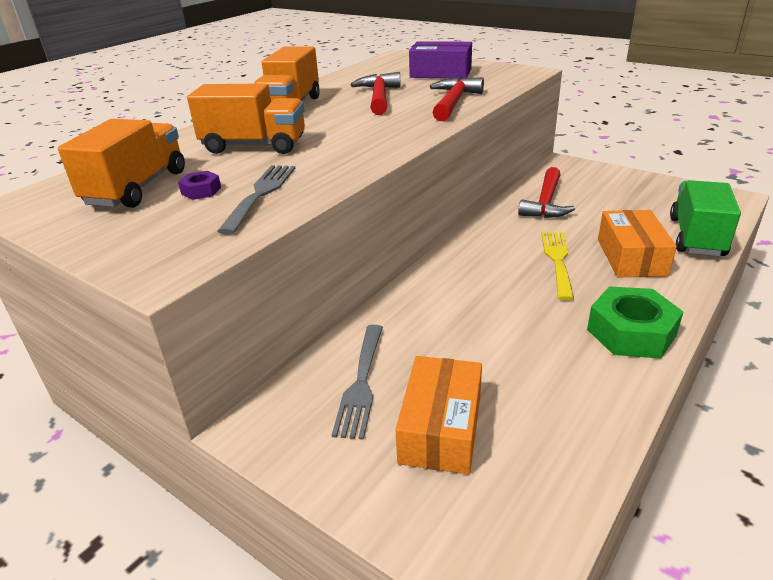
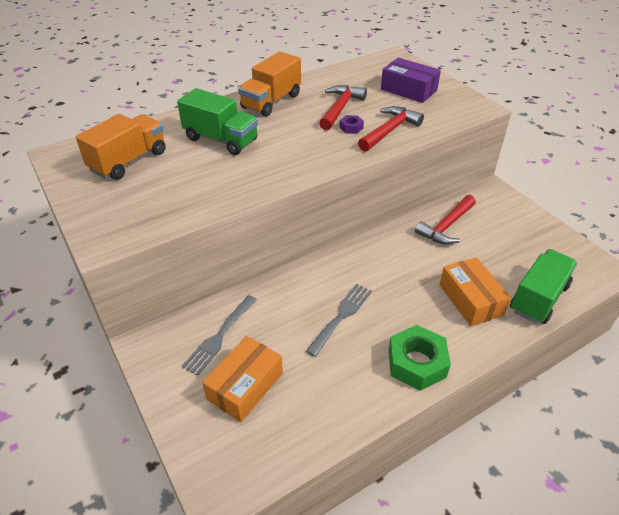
camera: 20 degrees right, 10 degrees up
(201, 191) = (163, 176): purple nut -> purple nut (351, 128)
(254, 146) = (221, 140): orange truck -> green truck
(260, 194) = (195, 191): grey fork -> grey fork (341, 316)
(557, 260) = (413, 284): yellow fork -> none
(631, 257) = (470, 299): orange box -> orange box turned 45 degrees counterclockwise

